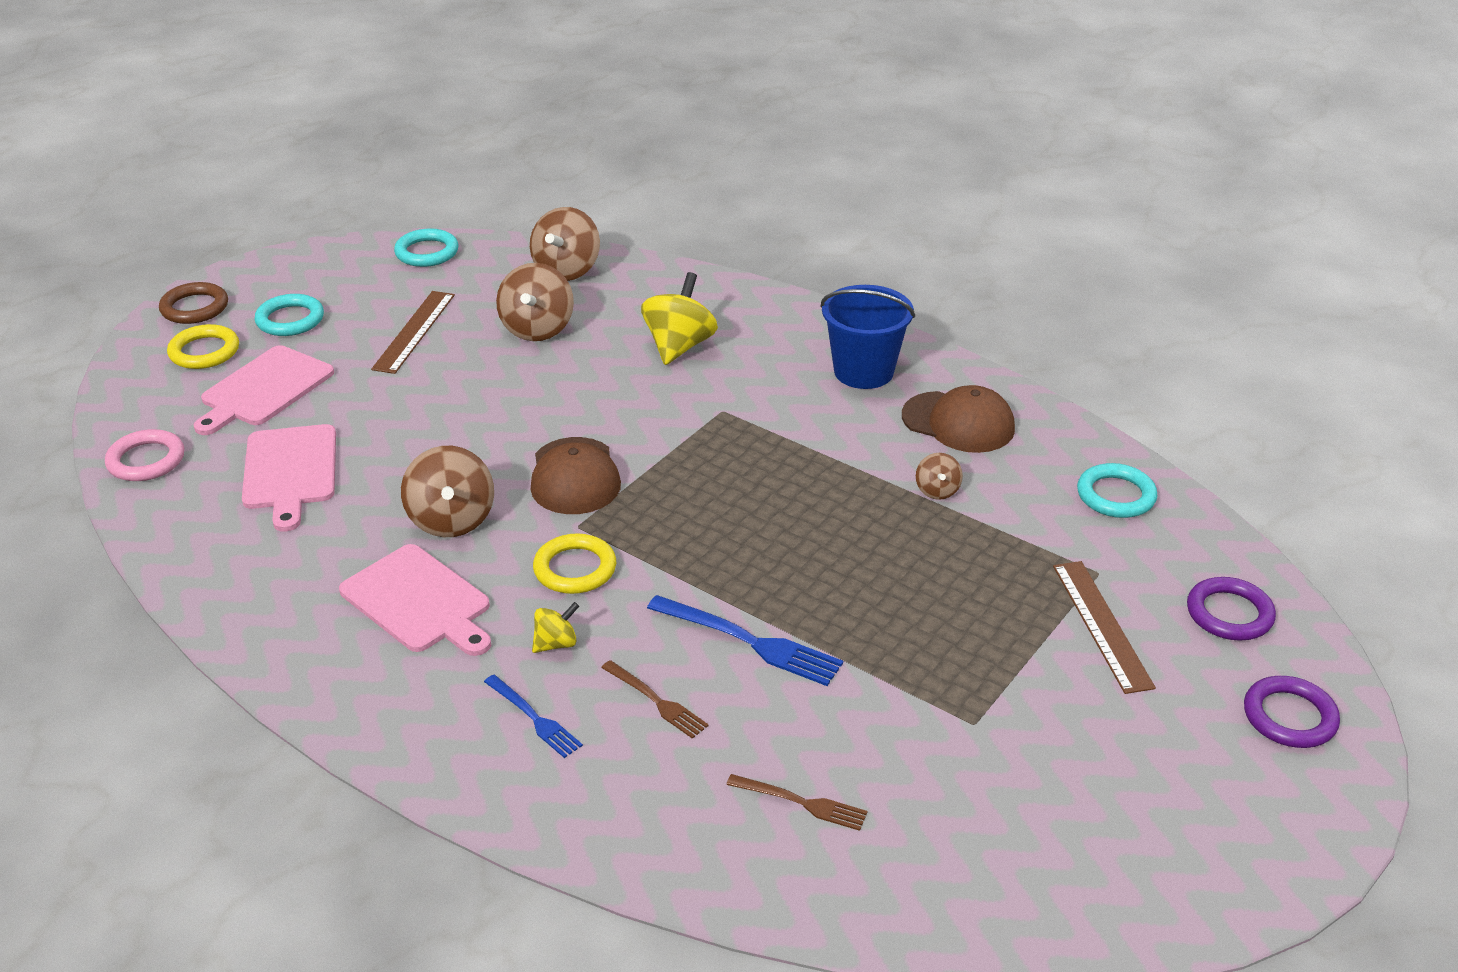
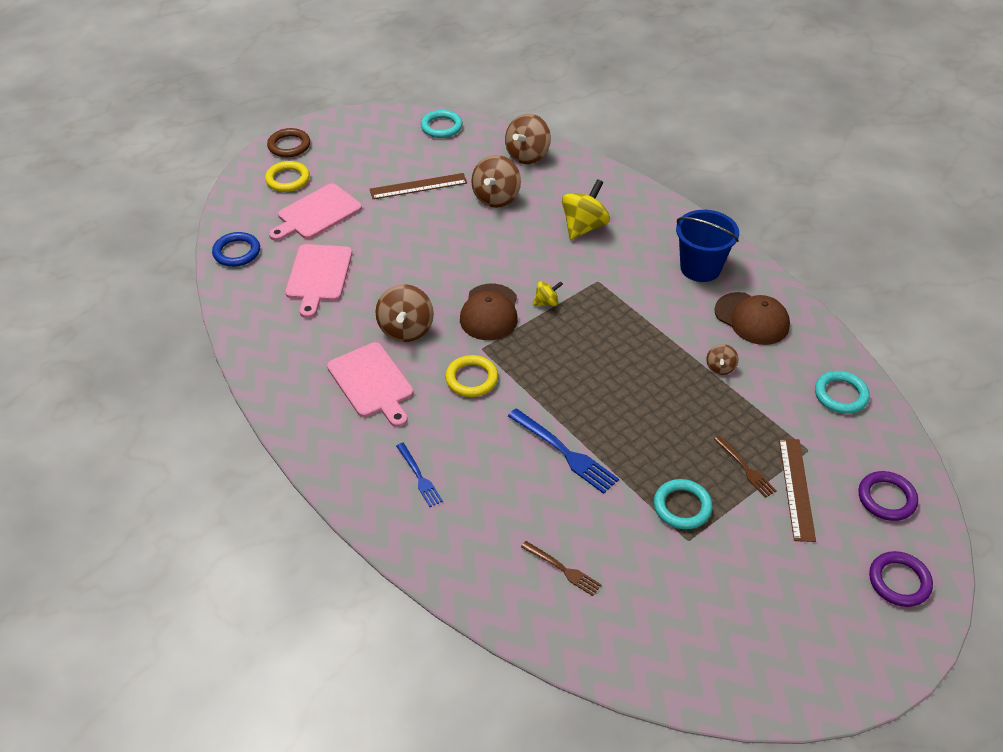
camera: 15 degrees right, 10 degrees up
(146, 460) = (237, 252): pink ring -> blue ring
(290, 320) = (344, 164): turquoise ring -> turquoise ring (682, 507)
(414, 331) = (418, 186): brown ruler -> brown ruler turned 45 degrees clockwise
(556, 643) = (446, 429): yellow spinning top -> yellow spinning top (546, 302)
(656, 701) = (495, 481): brown fork -> brown fork (745, 468)

